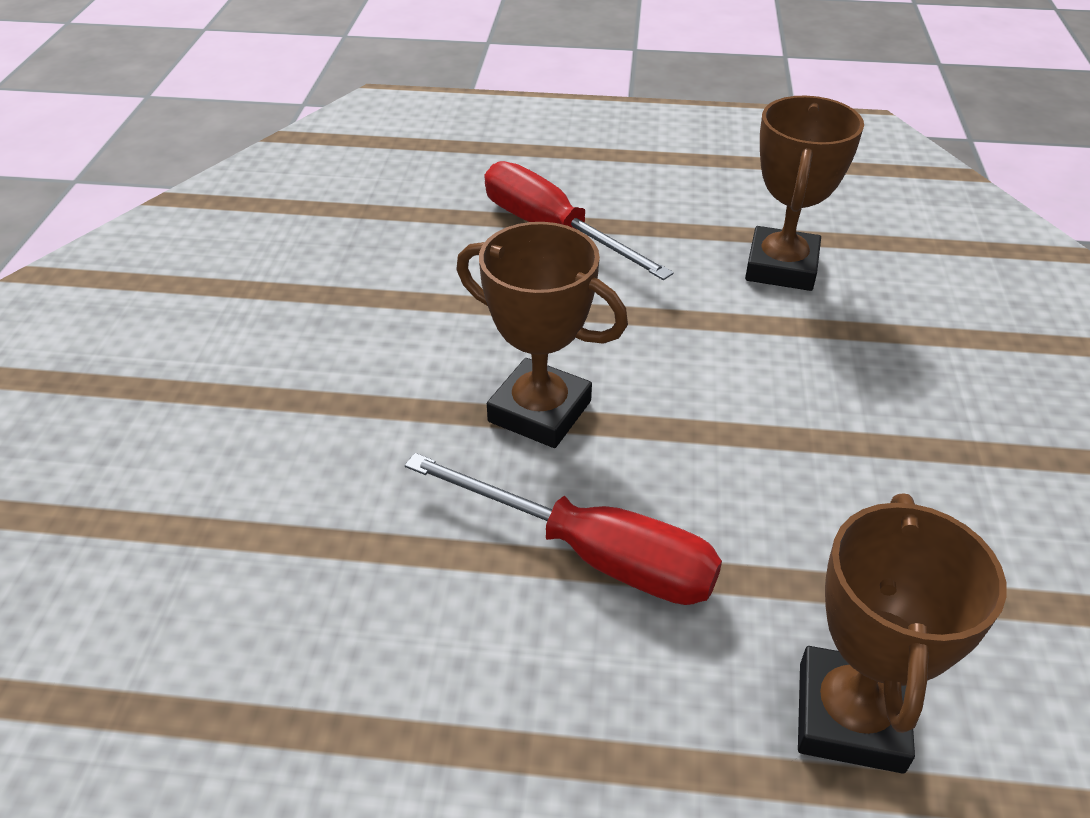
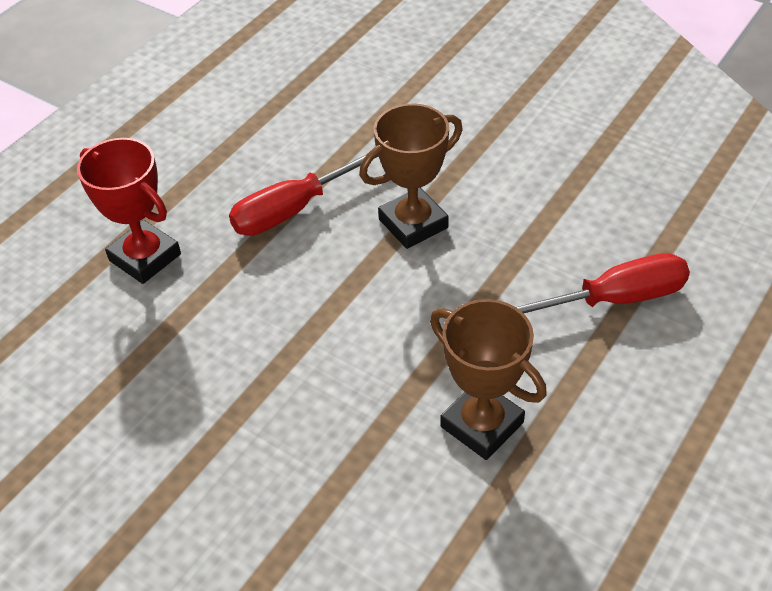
camera: 120 degrees right, 5 degrees up
(850, 716) = (145, 257): brown trophy -> red trophy

